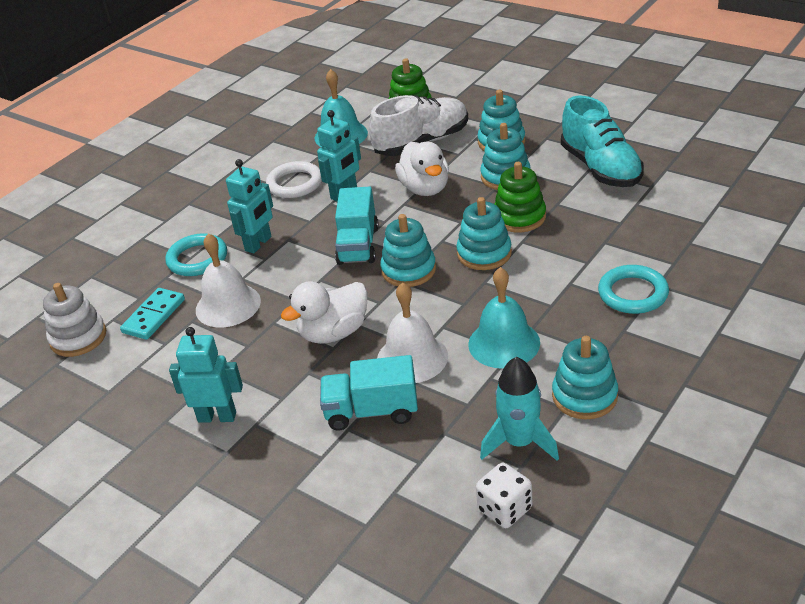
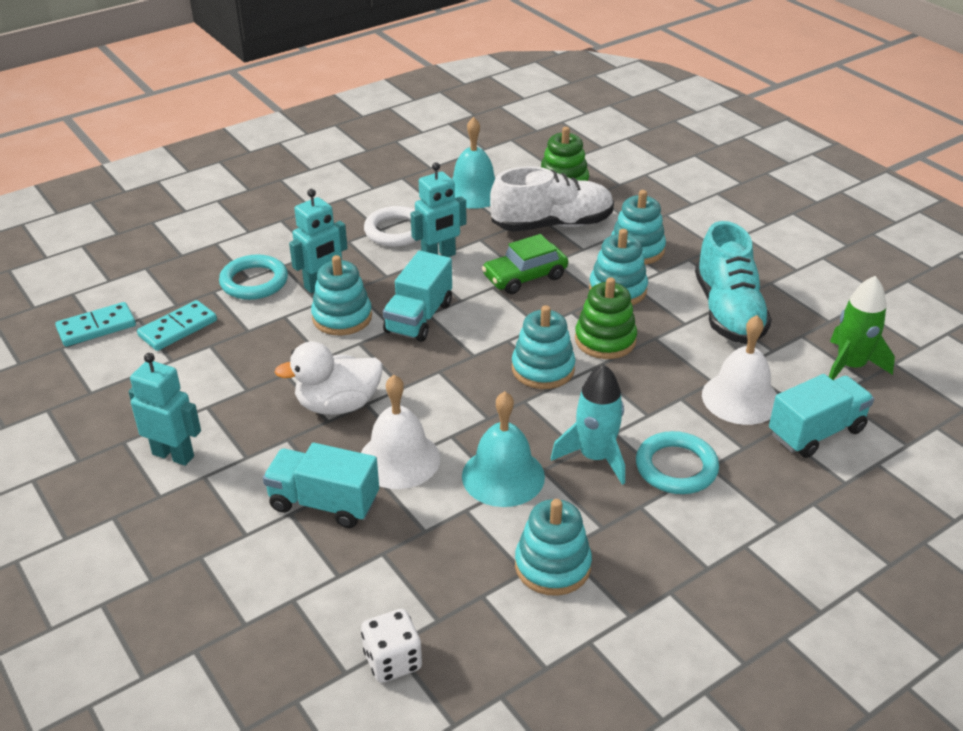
camera: 15 degrees right, 0 degrees up
(78, 338) = (96, 327): white stacking toy -> turquoise domino
(228, 305) = (253, 340): white bell -> white bell (740, 398)
(408, 270) = (453, 361): turquoise stacking toy -> turquoise stacking toy (342, 317)
(425, 188) = (525, 277): white duck -> green car
(519, 442) = (452, 592): turquoise rocket -> turquoise rocket (595, 457)
(715, 180) = (850, 366): none -> green rocket
(719, 235) = (816, 432): none -> turquoise truck

